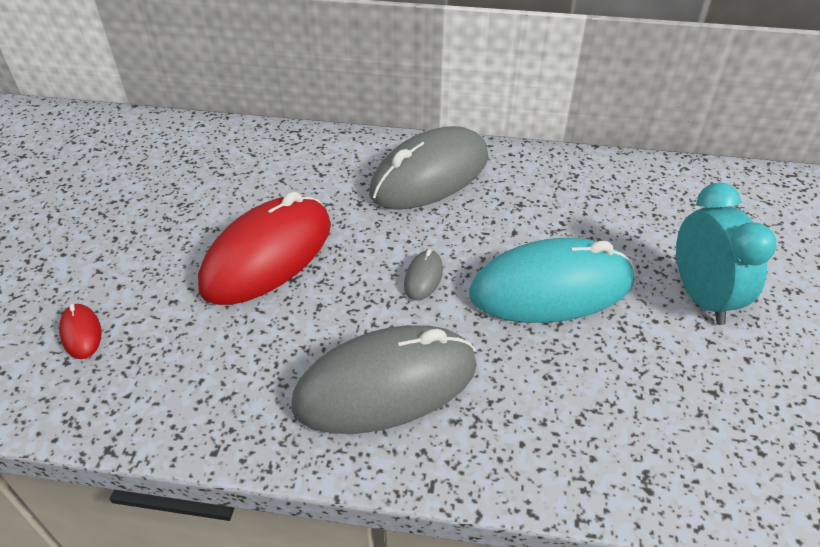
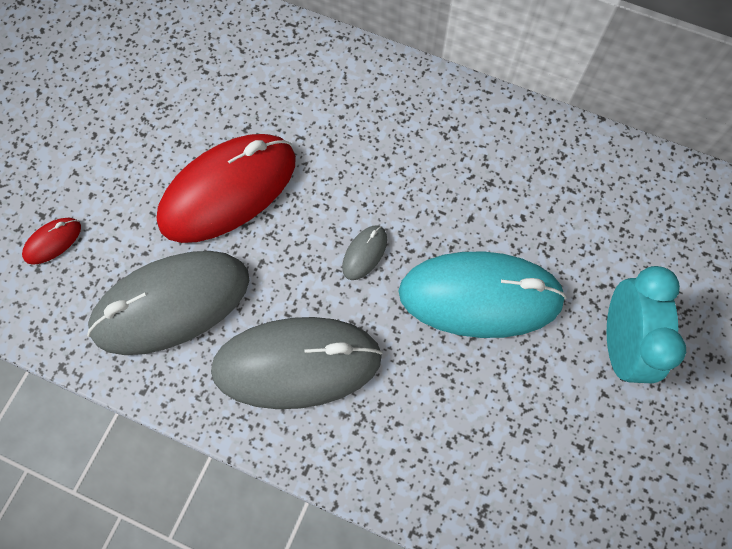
camera: 15 degrees right, 25 degrees up
(81, 333) = (53, 242): red mouse -> red mouse turned 60 degrees clockwise
(430, 175) = (412, 122): grey mouse -> grey mouse (171, 304)

